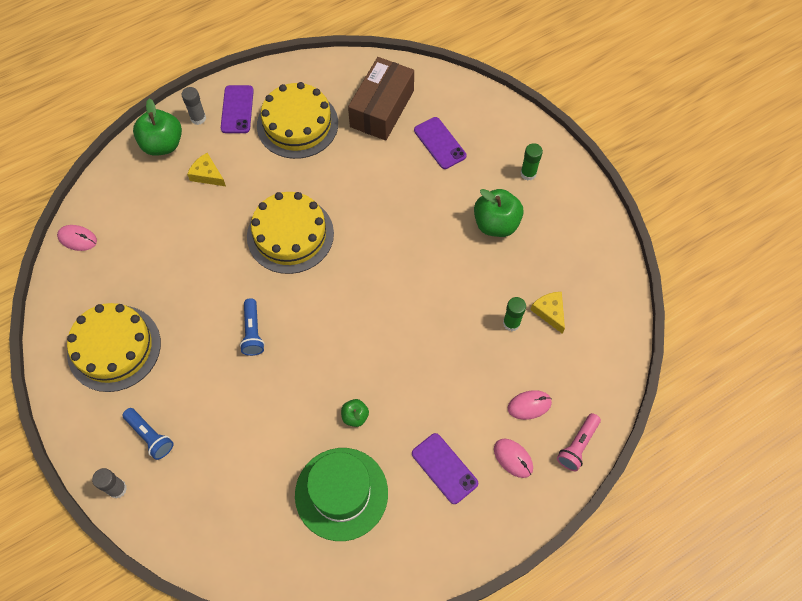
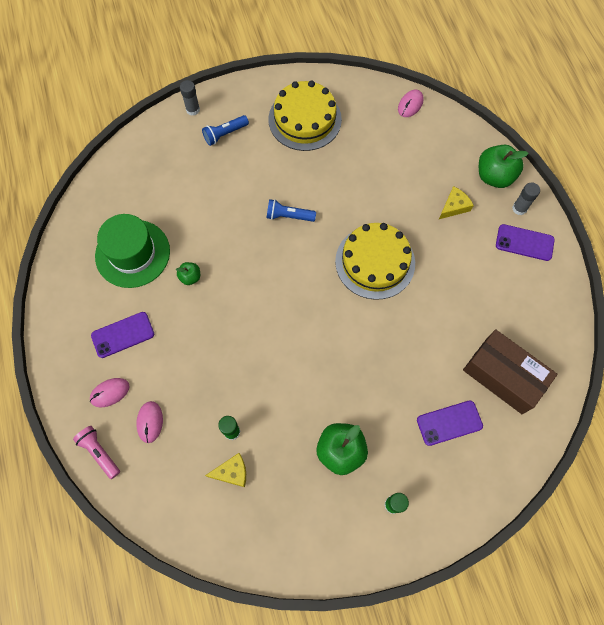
camera: 105 degrees right, 5 degrees up
(297, 124) = (497, 292): yellow cake -> none

